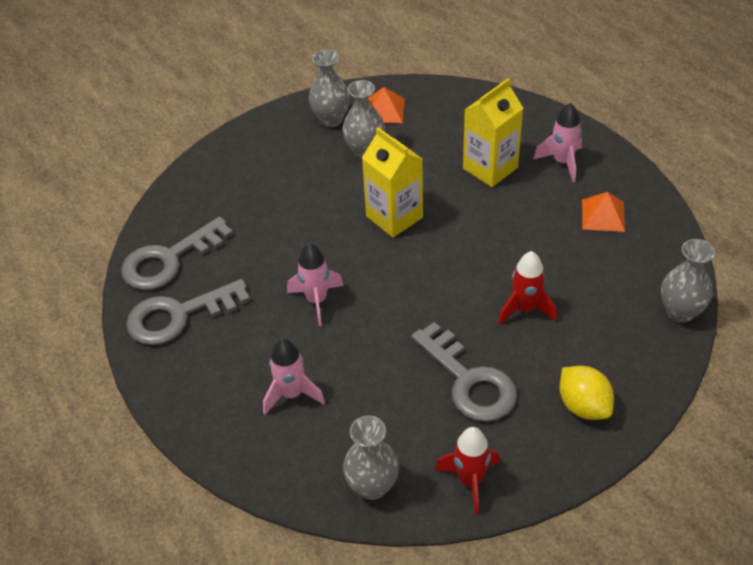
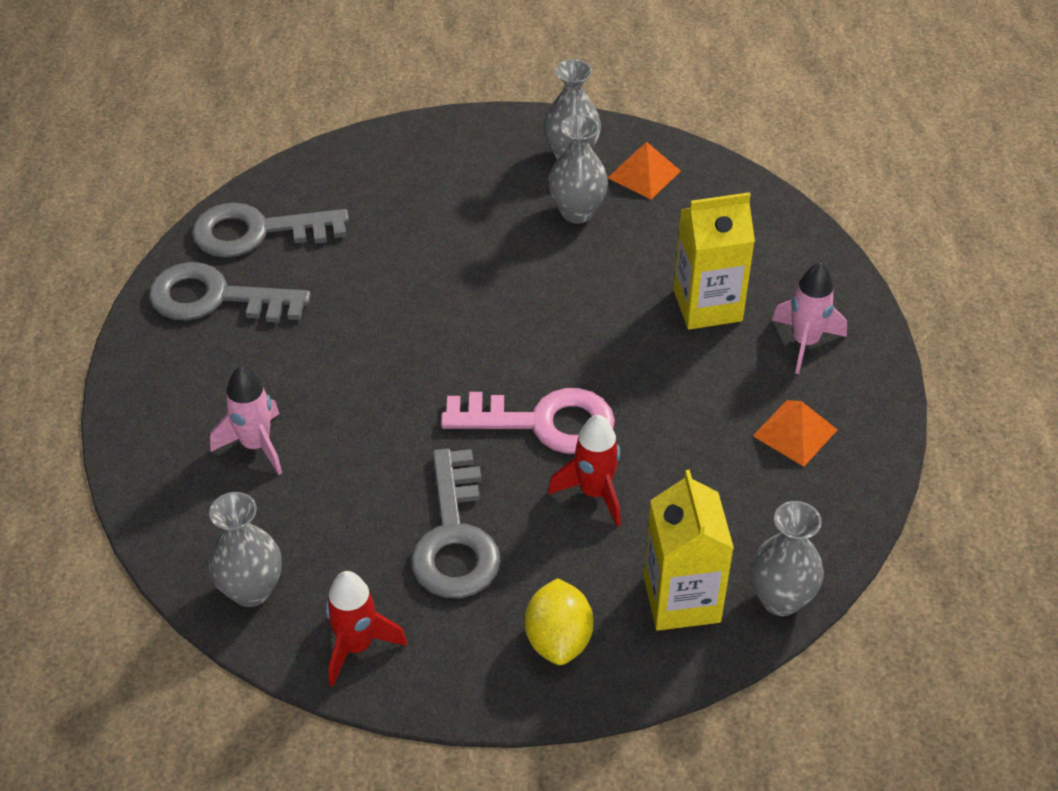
camera: 30 degrees right, 0 degrees up
(316, 300) = (370, 357): pink rocket -> none
(394, 217) = (540, 307): yellow carton -> yellow carton (681, 599)
(458, 284) = (544, 422): none -> pink key

